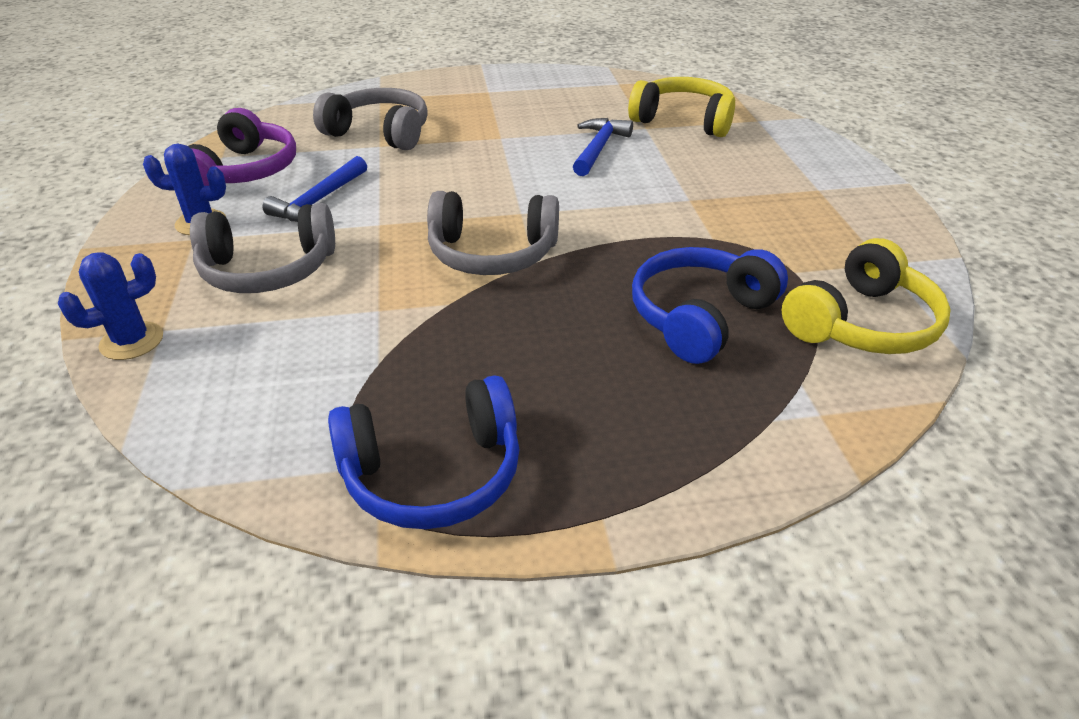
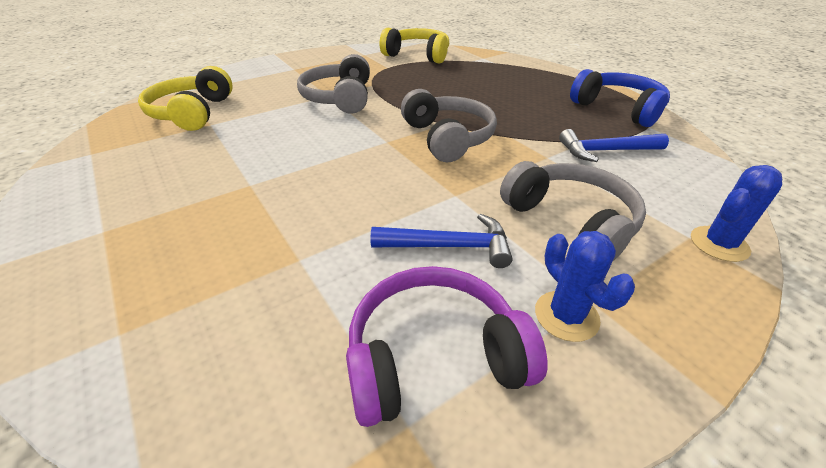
camera: 115 degrees left, 0 degrees up
(132, 341) = (719, 244): blue cactus -> blue cactus turned 60 degrees counterclockwise
(380, 133) = (262, 274): grey headphones -> grey headphones (339, 98)
(598, 148) = (259, 134): blue hammer -> blue hammer (605, 151)
(700, 316) = (447, 79): blue headphones -> none

